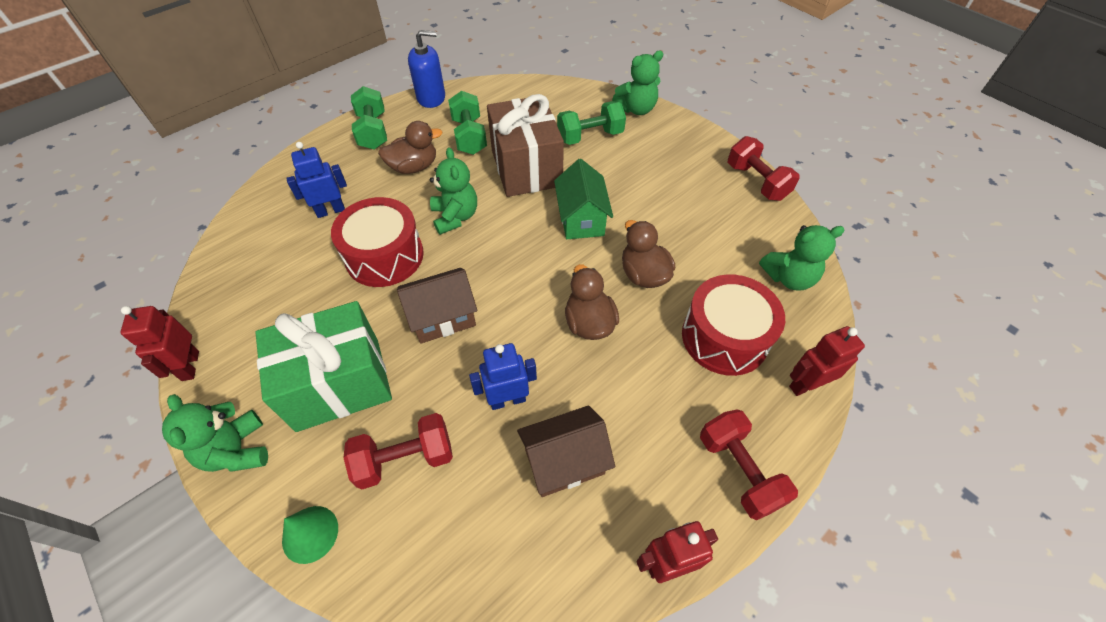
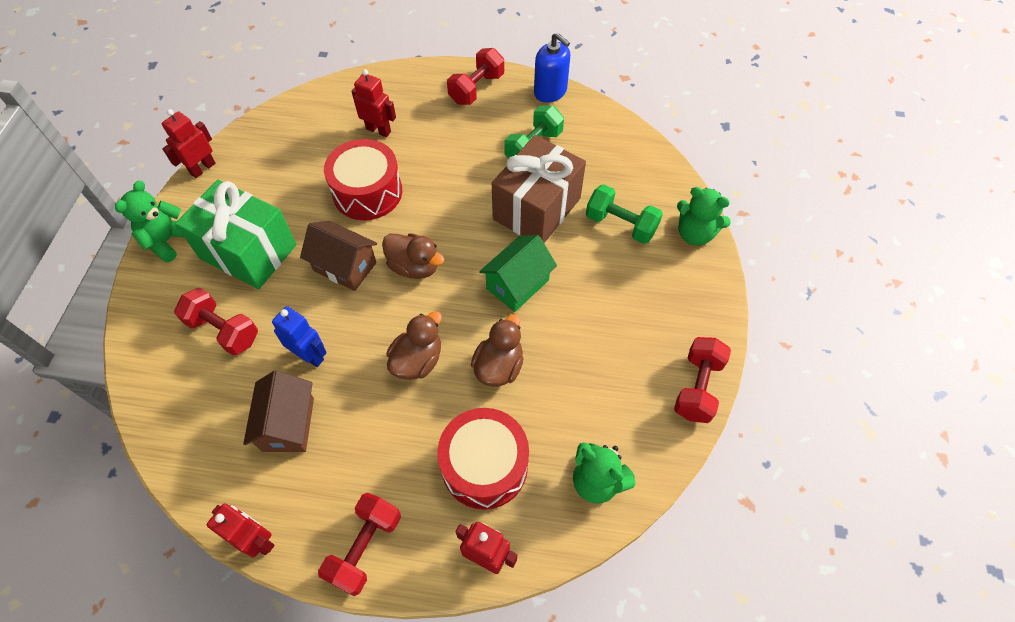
camera: 50 degrees right, 5 degrees up
(310, 534) = (143, 320): green cone -> none
(330, 211) = (378, 130): blue robot -> red robot
(373, 131) = (476, 88): green dumbbell -> red dumbbell
(414, 167) = (465, 141): brown duck -> brown duck (414, 266)
(455, 217) = (441, 203): green teddy bear -> none
(564, 461) = (288, 424): brown house -> brown house turned 60 degrees clockwise

